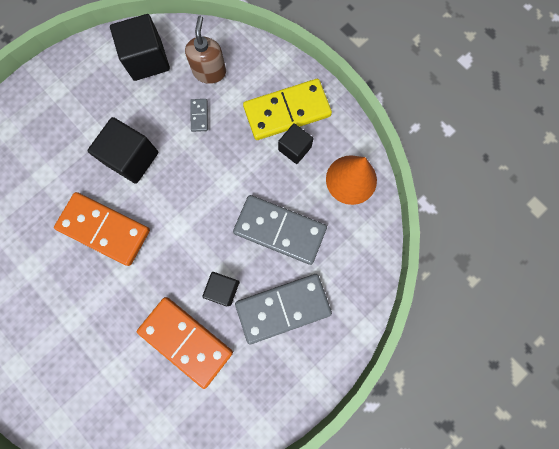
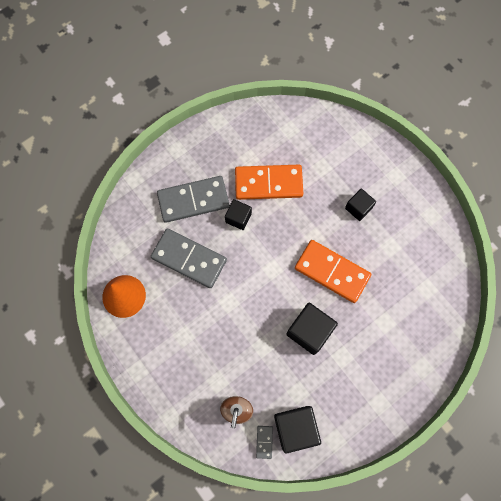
camera: 175 degrees left, 5 degrees down
(186, 341) = (268, 183): orange domino -> orange domino turned 45 degrees counterclockwise
(199, 116) = (249, 366): grey domino -> grey domino (264, 442)
(287, 111) = (170, 363): yellow domino -> none
(294, 148) = (168, 328): black cube -> black cube (358, 208)

